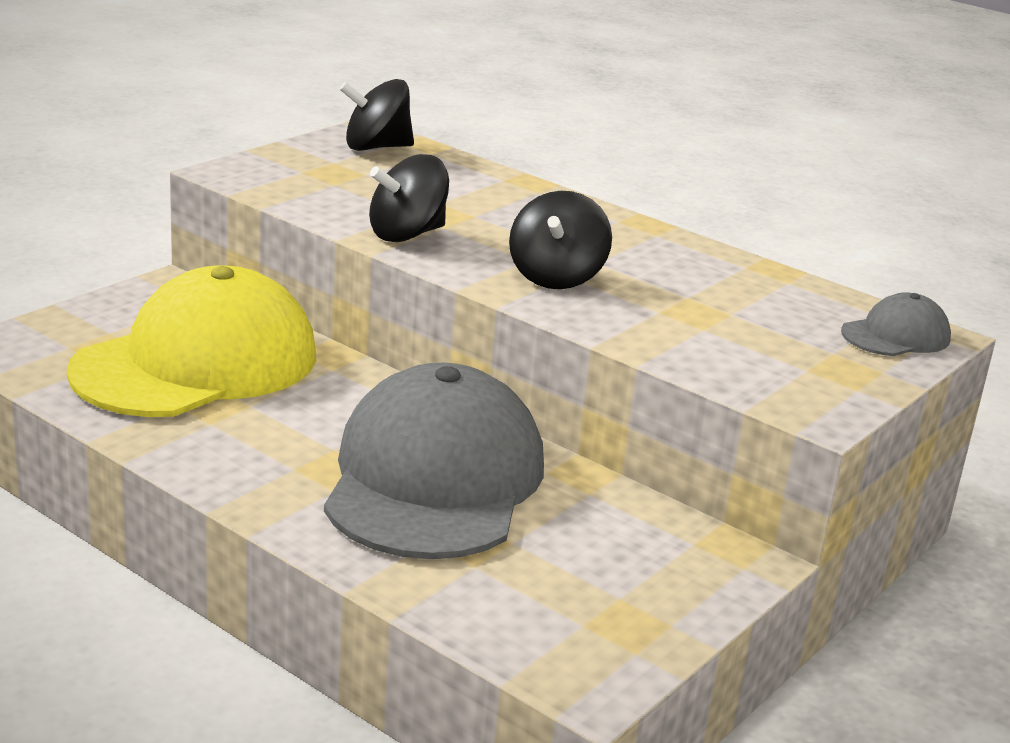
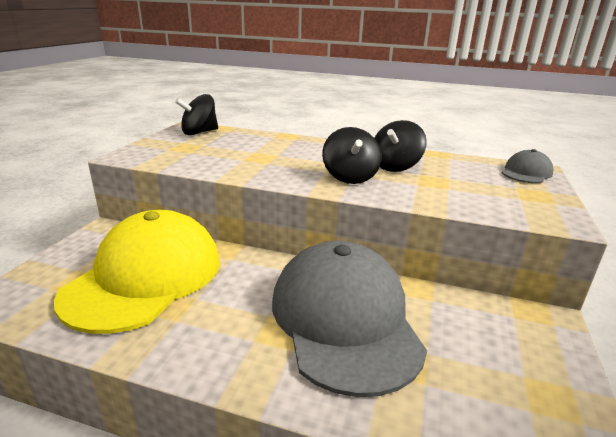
camera: 20 degrees left, 0 degrees up
(407, 234) = (252, 170): black spinning top -> black spinning top (395, 166)

